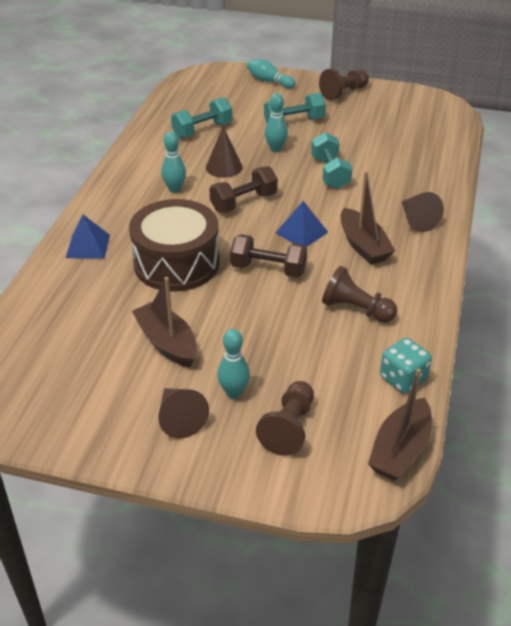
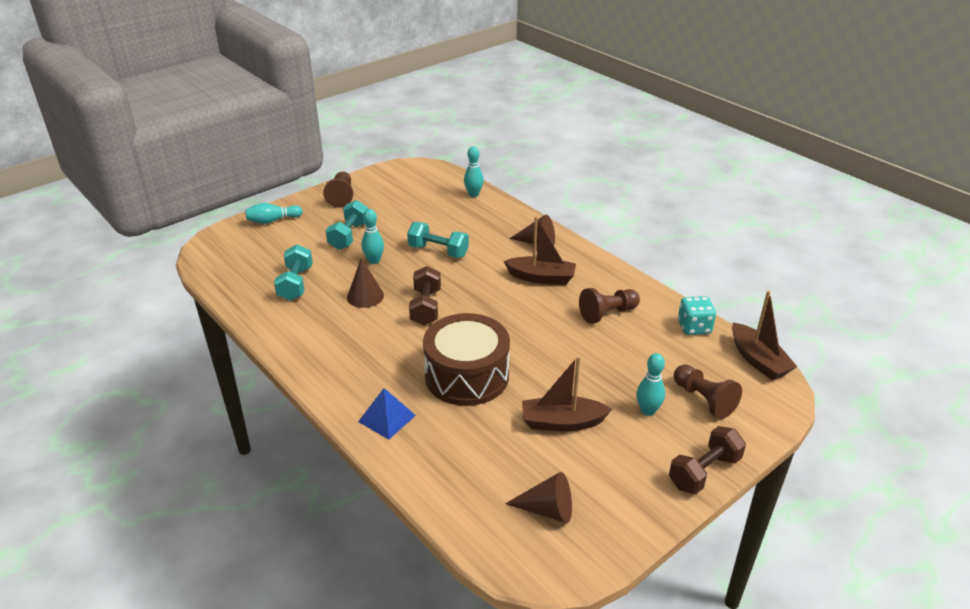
camera: 55 degrees left, 5 degrees down
(175, 189) = (363, 335): turquoise bowling pin -> turquoise bowling pin (473, 194)
(179, 418) = (655, 451): brown cone -> brown cone (547, 510)
(268, 269) = (523, 332): brown dumbbell -> brown dumbbell (704, 472)
(301, 232) = (496, 297): blue pyramid -> none

